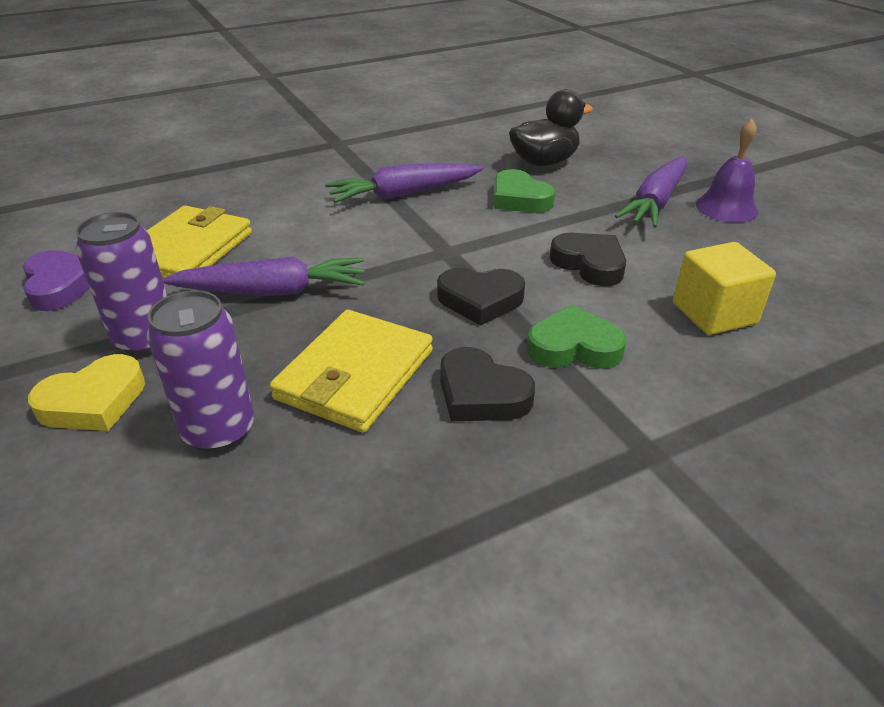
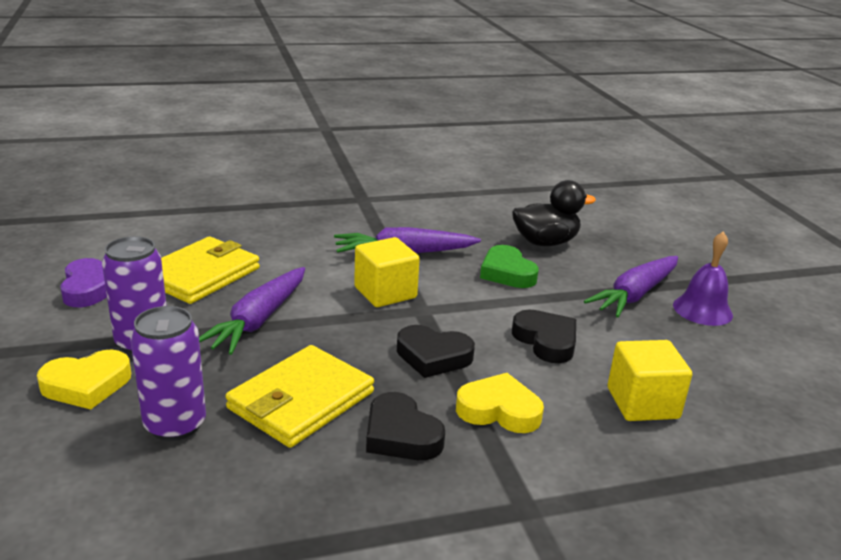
camera: 10 degrees right, 10 degrees down
(272, 291) = (258, 320): purple carrot -> purple carrot turned 105 degrees clockwise
(401, 239) = (385, 292): none -> yellow cube
(574, 347) = (499, 410): green heart -> yellow heart

